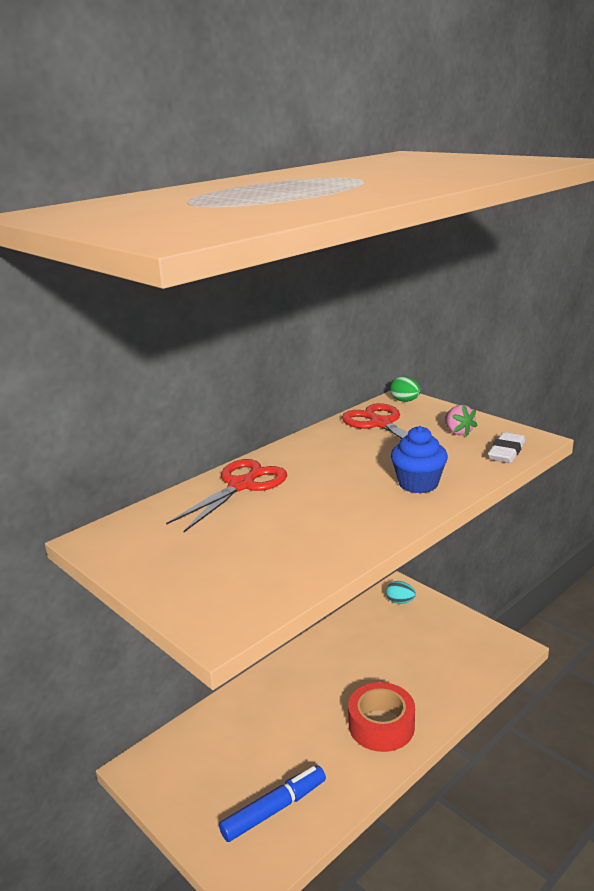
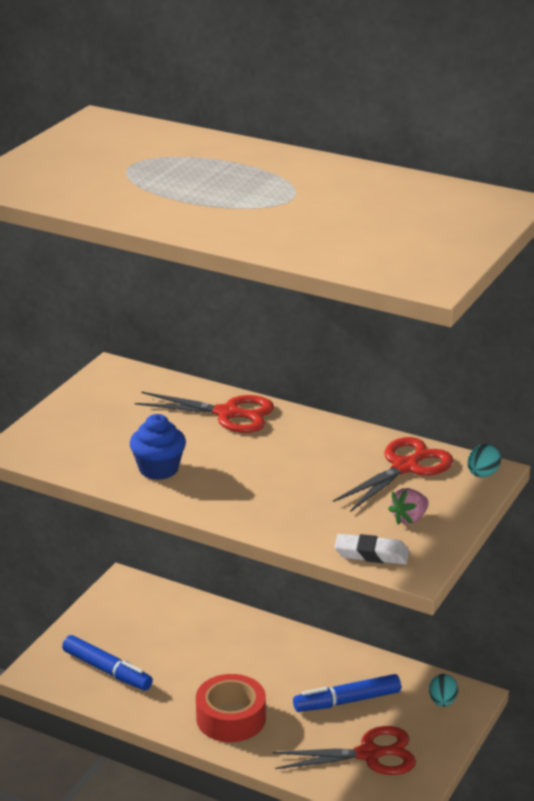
camera: 70 degrees right, 5 degrees up
(383, 649) = (347, 701): none -> blue marker
(405, 401) = (482, 474): green egg -> turquoise egg
(418, 484) = (271, 506): blue cupcake -> blue cupcake (158, 469)
(450, 651) = (369, 754): none -> red scissors

